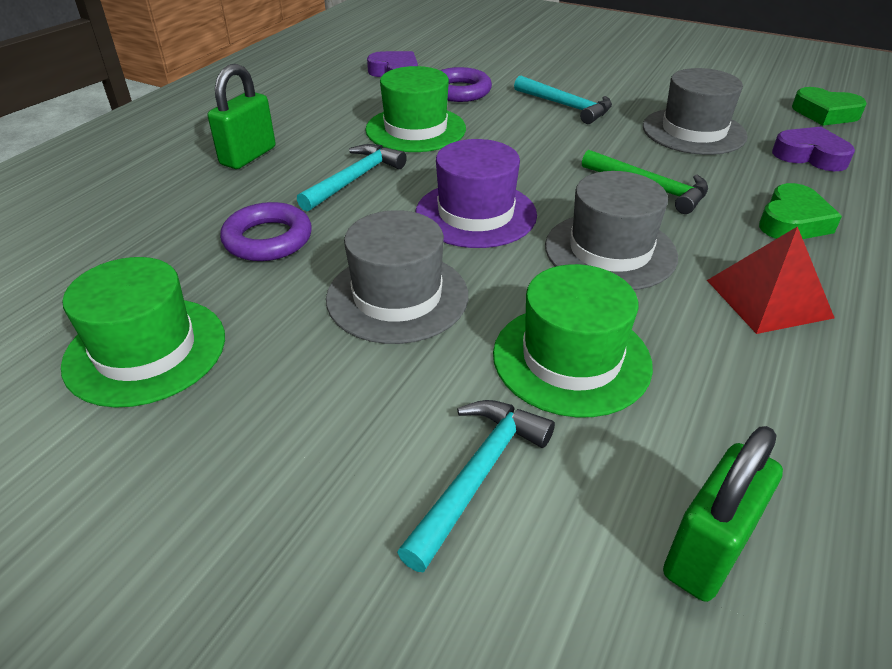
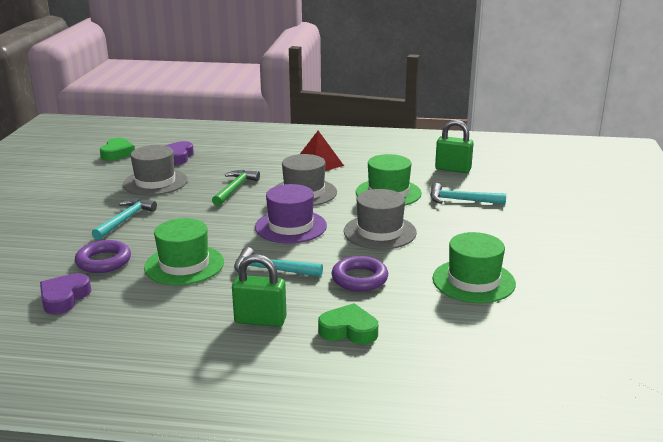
camera: 110 degrees left, 15 degrees down
(792, 221) = (251, 160): green heart -> green heart (349, 330)

